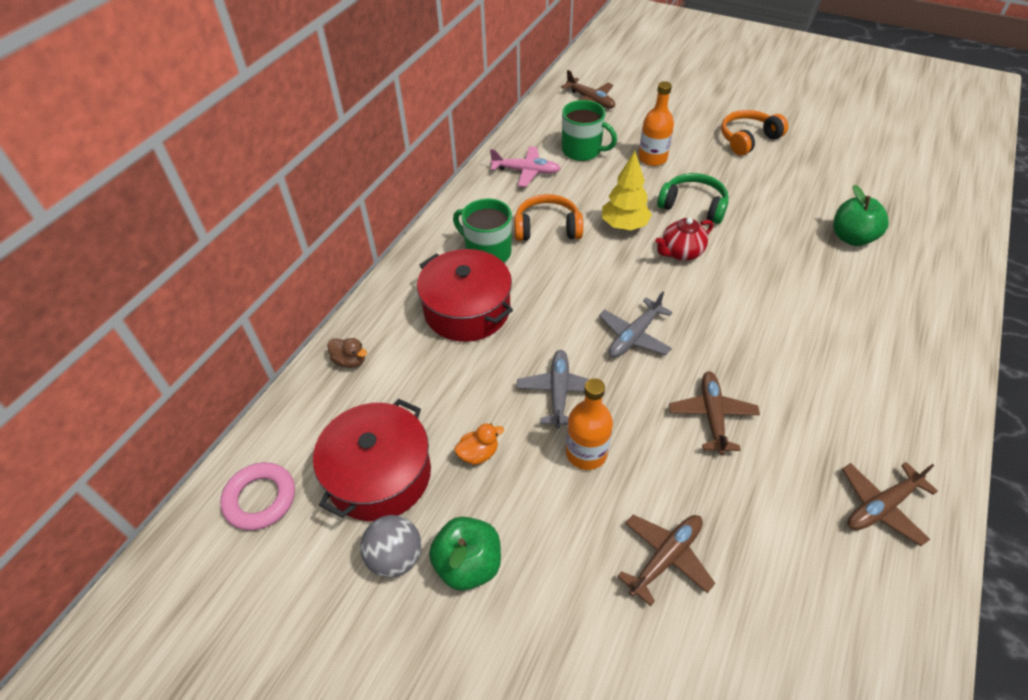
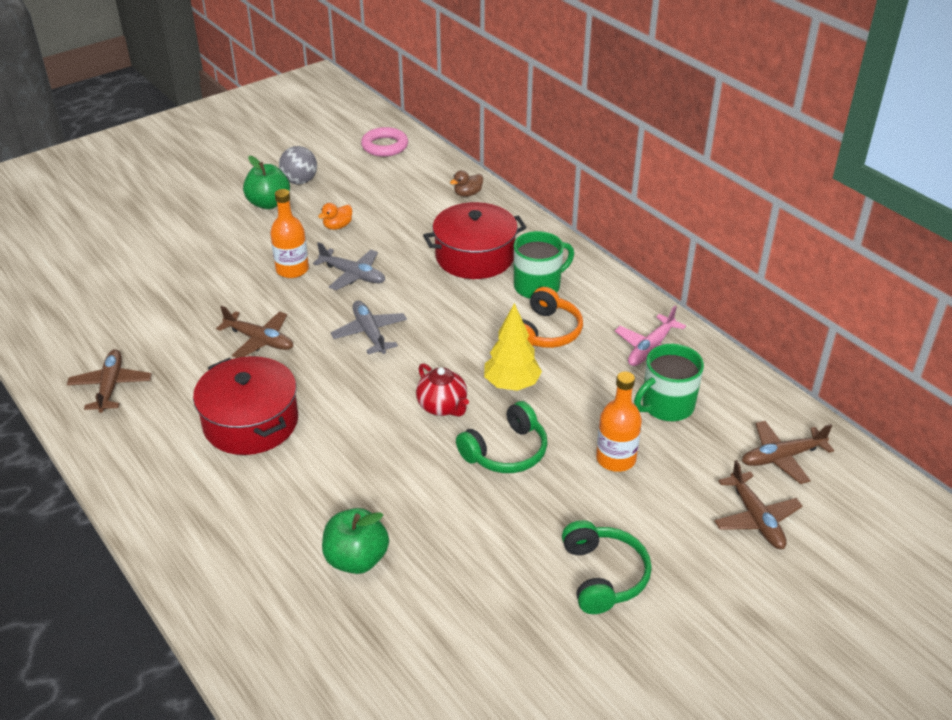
camera: 115 degrees right, 10 degrees down
(379, 475) = (360, 187): red pot -> red pot (251, 422)
(478, 453) = (337, 226): orange duck -> orange duck turned 45 degrees clockwise
(665, 558) = (191, 274): brown plane -> brown plane (756, 518)
(680, 253) = (443, 407): red teapot -> red teapot turned 150 degrees clockwise
(747, 139) = (603, 575): orange headphones -> green headphones

